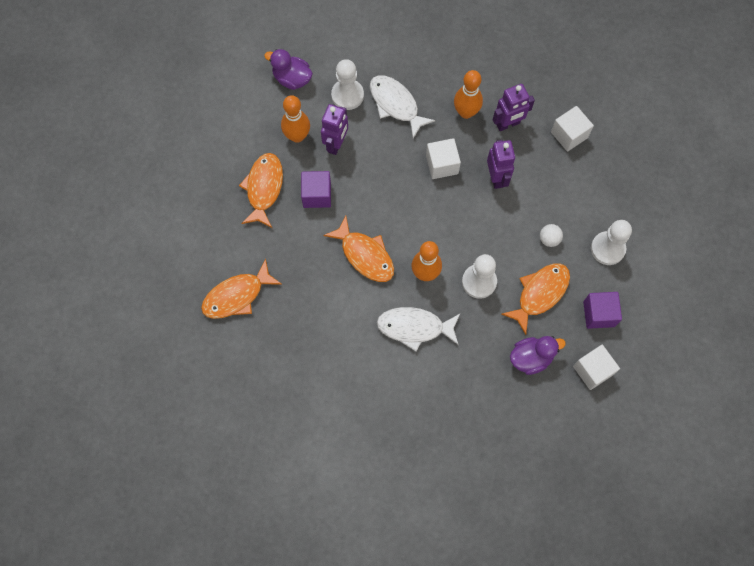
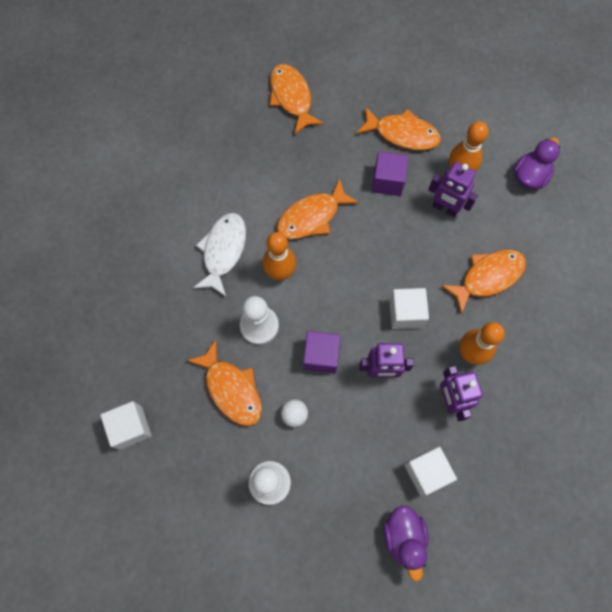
camera: 100 degrees right, 0 degrees up
(347, 95) = (504, 228): white pawn -> none
(396, 104) = (487, 277): white fish -> orange fish
(531, 358) = (162, 363): purple duck -> purple duck (403, 537)
(599, 314) = (193, 451): purple cube -> purple cube (321, 356)

